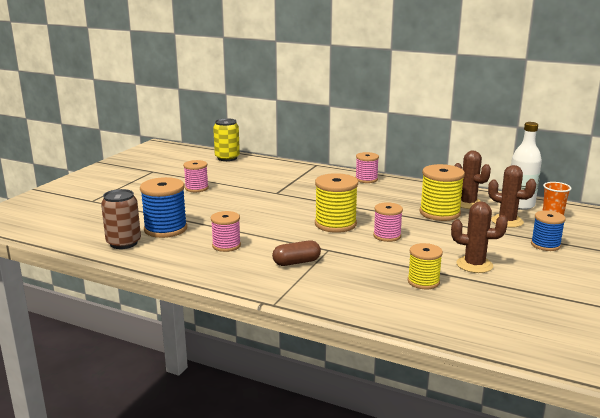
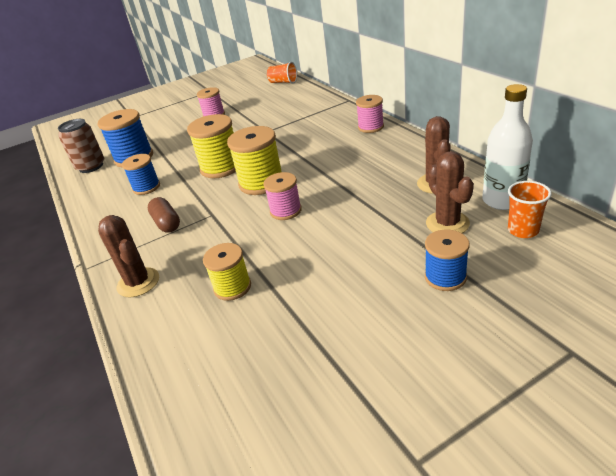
camera: 40 degrees right, 15 degrees up
(226, 245) = (146, 187): pink spool -> blue spool
(227, 158) = (283, 82): yellow can -> orange cup
(296, 262) = (166, 223): brown capsule -> brown capsule turned 45 degrees clockwise
(439, 213) = (383, 191): yellow spool -> yellow spool (221, 167)
(474, 265) = (315, 281): brown cactus -> brown cactus (138, 282)

